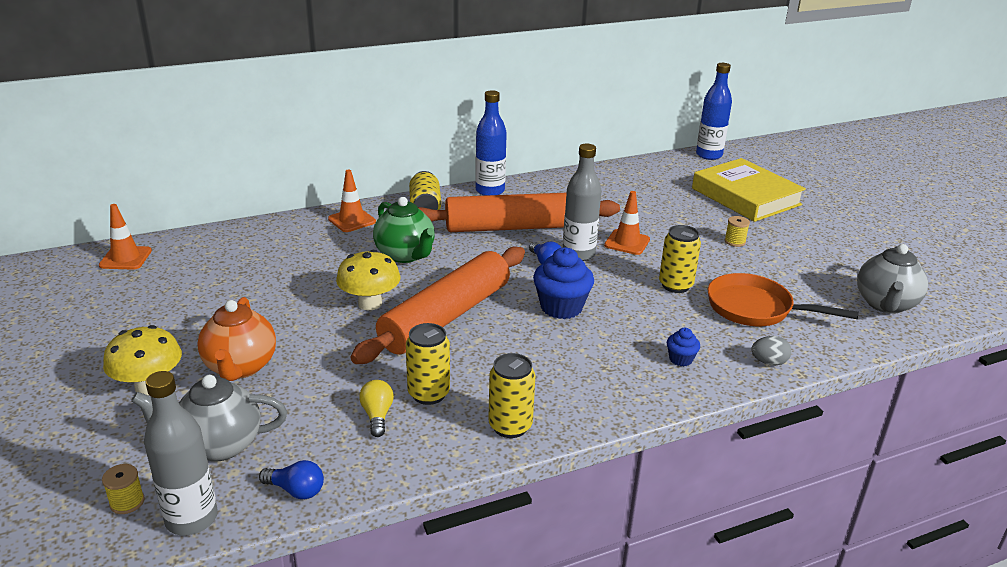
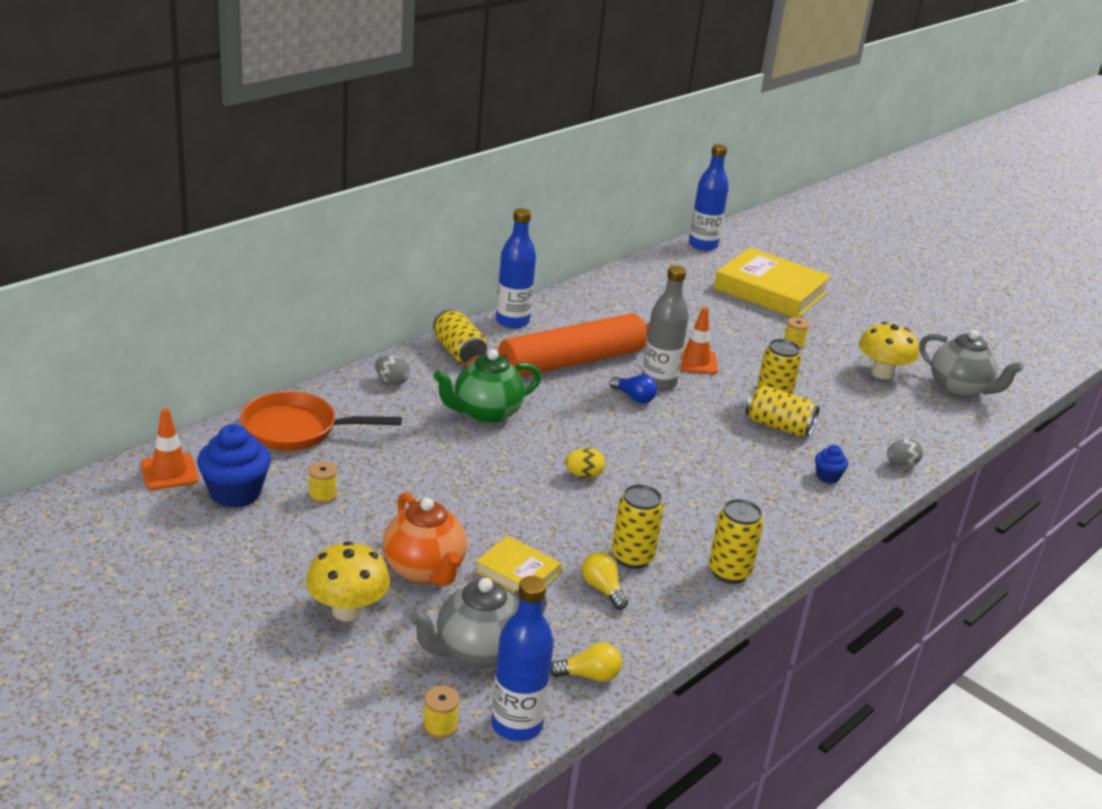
camera: 25 degrees left, 0 degrees up
(191, 519) = (516, 725): grey bottle -> blue bottle
(218, 294) = (322, 495): none -> yellow spool
(296, 490) = (589, 675): blue light bulb -> yellow light bulb
(315, 385) = (517, 573): none -> yellow book
(352, 220) = (391, 381): orange traffic cone -> grey egg
(370, 303) = (496, 475): yellow mushroom -> yellow mushroom (882, 373)
(405, 255) = (486, 413): green teapot -> green teapot turned 120 degrees clockwise
(445, 317) = (584, 475): orange rolling pin -> yellow egg
(561, 307) = (686, 444): blue cupcake -> blue cupcake (235, 493)
(665, 307) = (778, 426): none -> yellow can
(755, 308) = (856, 413): orange pan -> orange pan (296, 430)
(885, 304) = (959, 389): grey teapot -> grey teapot turned 45 degrees counterclockwise

